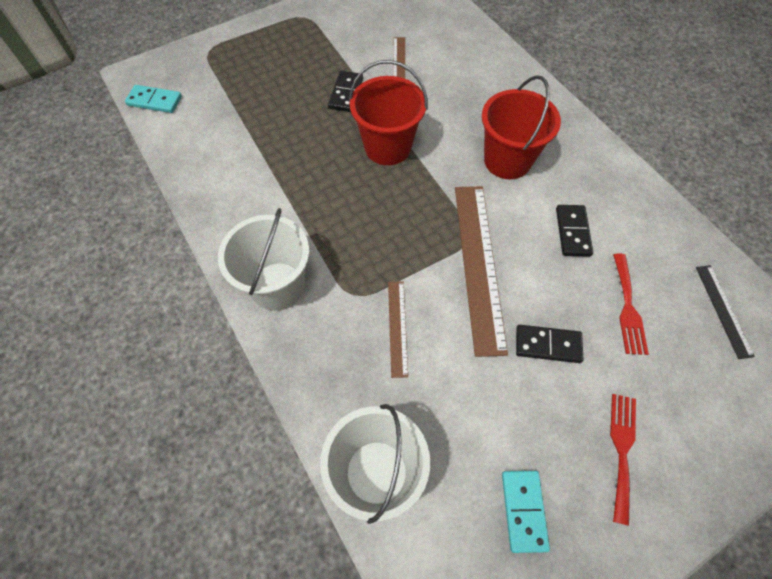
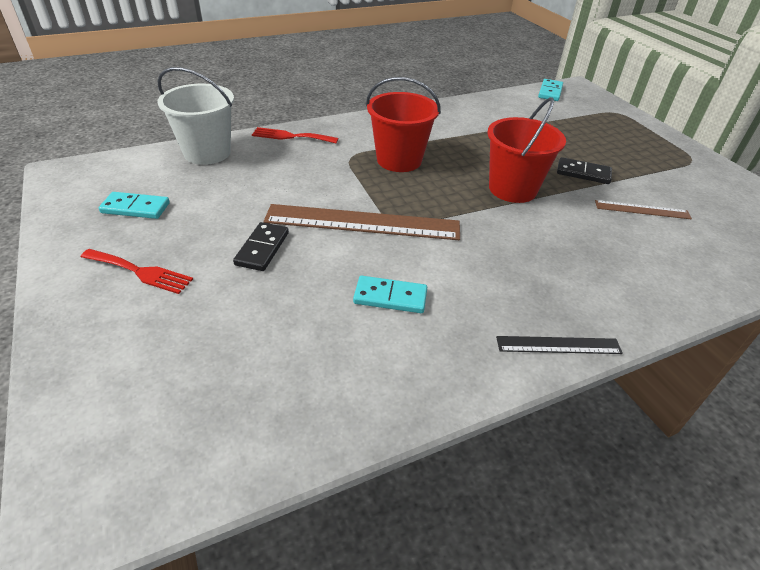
camera: 95 degrees right, 20 degrees down
(277, 286) = (367, 128): white bucket -> none
(397, 327) = (313, 172): brown ruler -> none
(507, 160) = (499, 266): red bucket -> red bucket (399, 160)
(573, 232) = (390, 297): black domino -> turquoise domino
(628, 308) = (278, 318): red fork -> red fork (291, 136)
(723, 310) = (239, 414): black ruler -> black ruler (558, 345)

